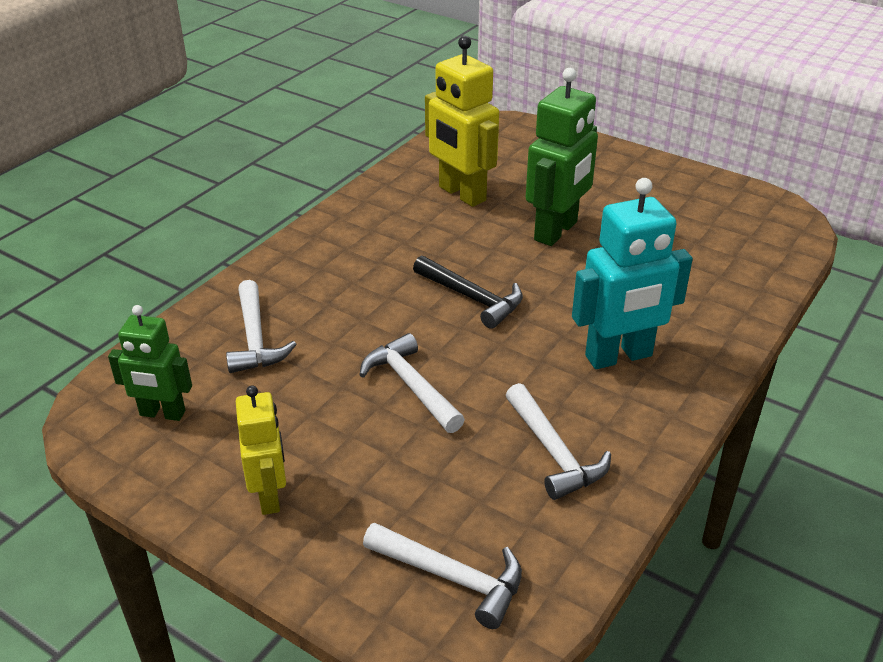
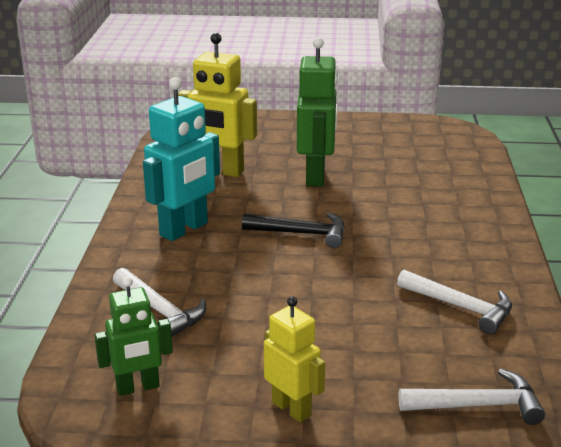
camera: 30 degrees left, 10 degrees down
(411, 386) = (319, 301): white hammer -> none
(619, 356) = (440, 238): turquoise robot -> turquoise robot (184, 229)

